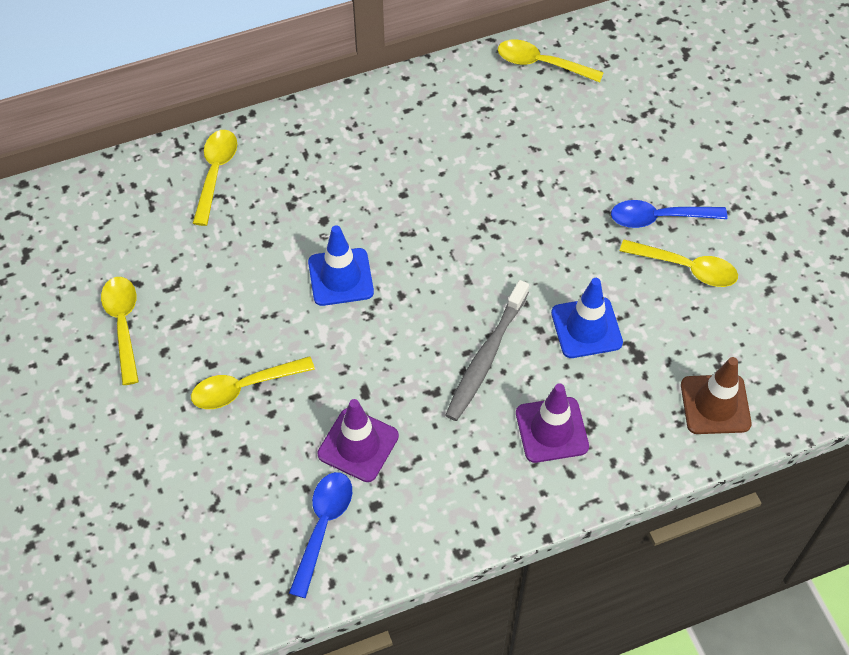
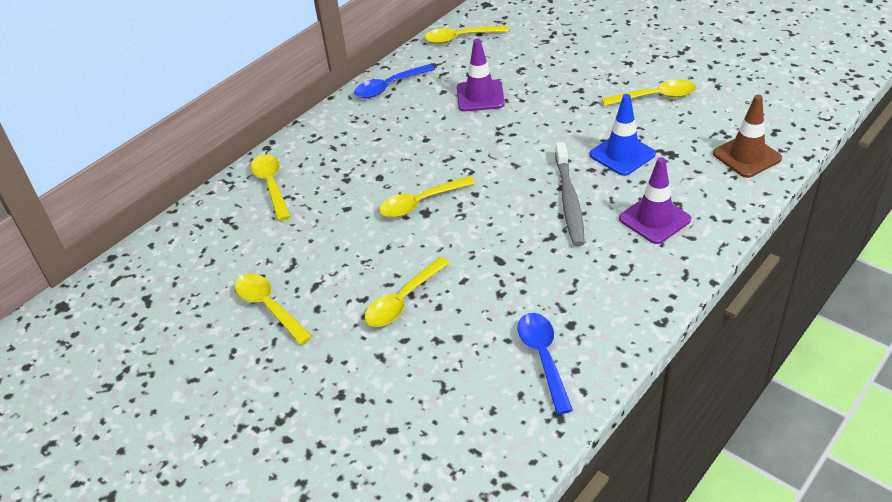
camera: 25 degrees left, 15 degrees down
(340, 277) = (421, 203): blue traffic cone -> yellow spoon
(358, 445) = (524, 294): purple traffic cone -> purple traffic cone (480, 96)
(659, 218) = (612, 80): blue spoon -> blue spoon (389, 87)

